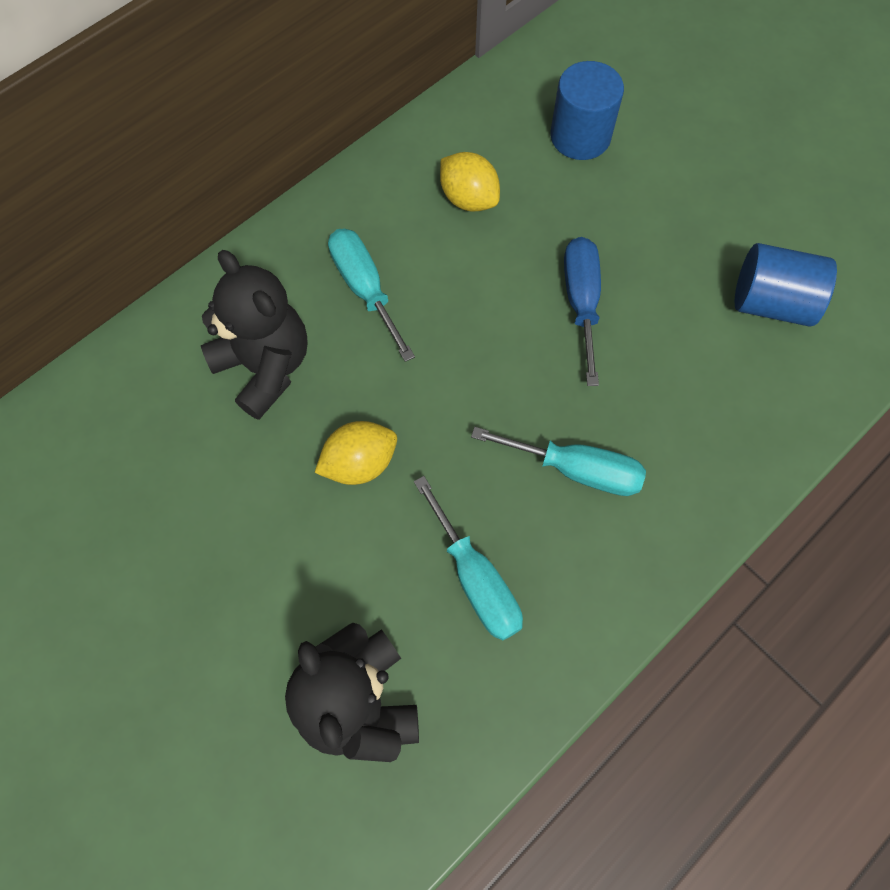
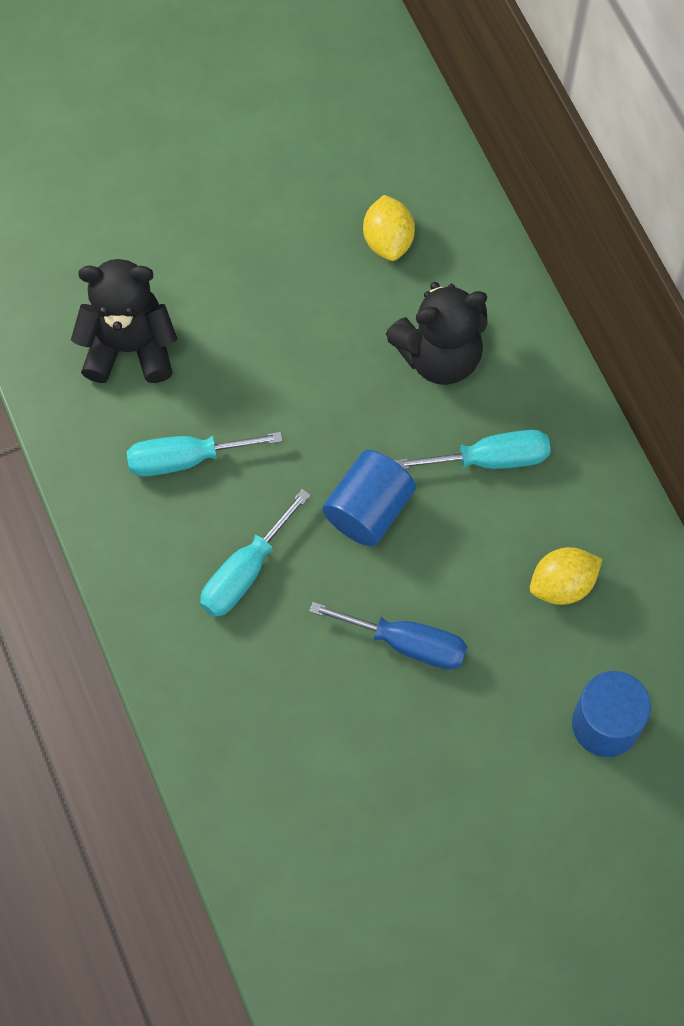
camera: 110 degrees right, 0 degrees up
(360, 463) = (319, 404): yellow lemon -> yellow lemon (388, 241)
(771, 303) = (341, 822): blue cylinder -> blue cylinder (368, 510)

